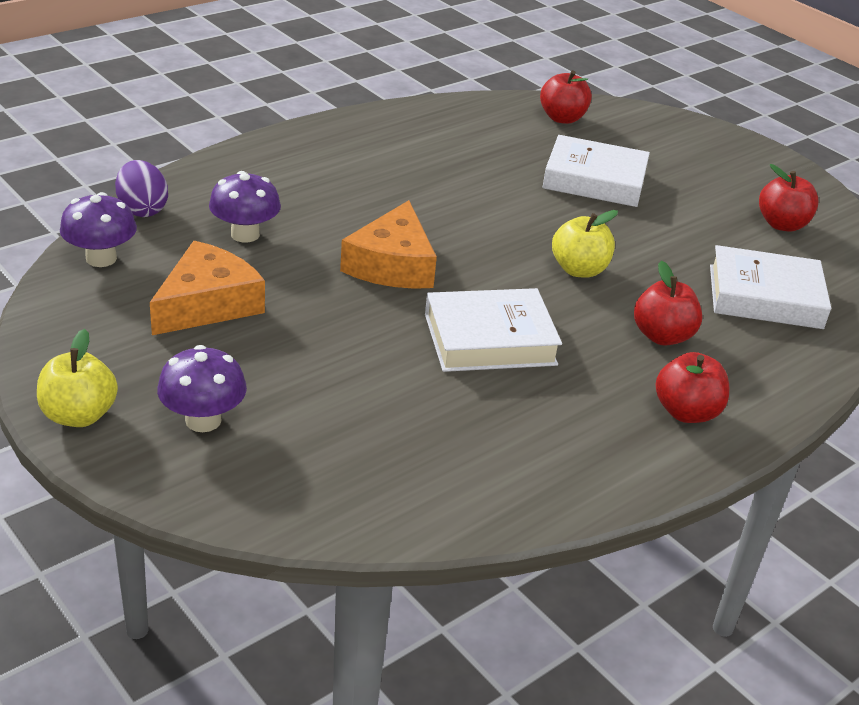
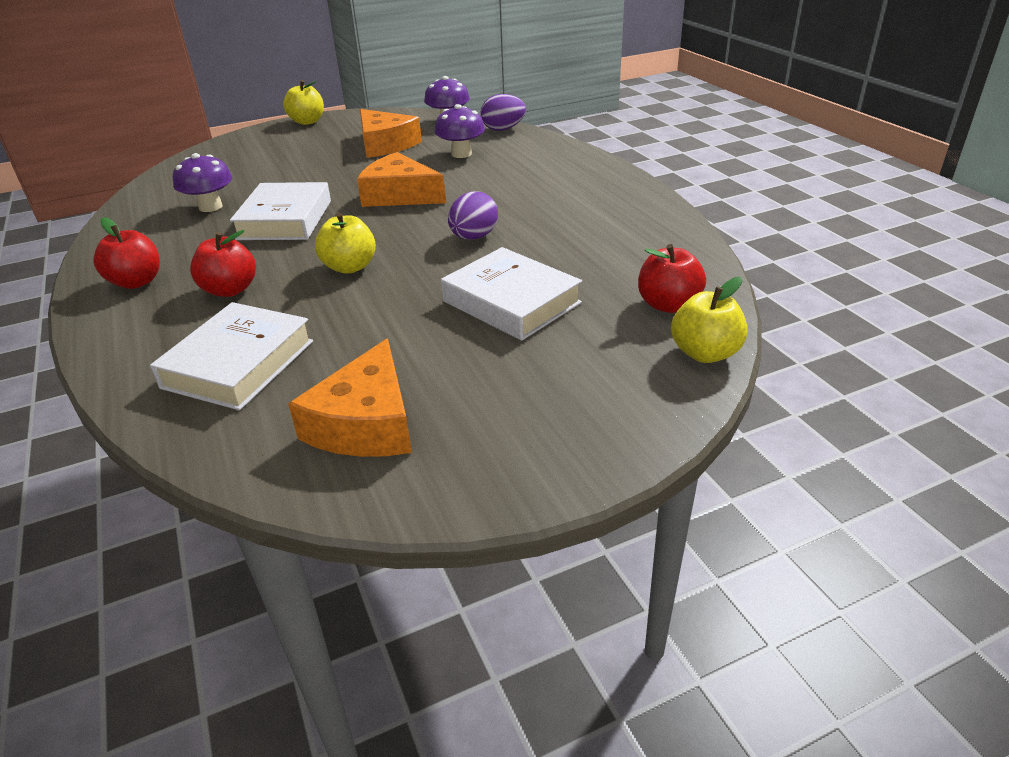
camera: 110 degrees right, 0 degrees up
(203, 420) = (279, 144): purple mushroom -> purple mushroom (210, 207)
(485, 206) = (474, 237): none -> purple egg
(594, 180) = (511, 302): white book -> white book turned 75 degrees counterclockwise
(618, 109) = (705, 353): none -> yellow apple
(782, 224) = (366, 423): red apple -> orange cheese

